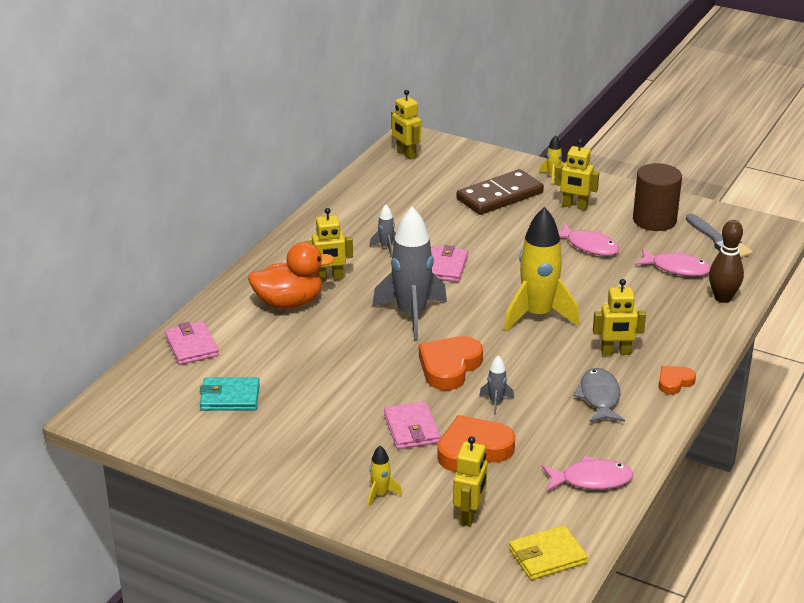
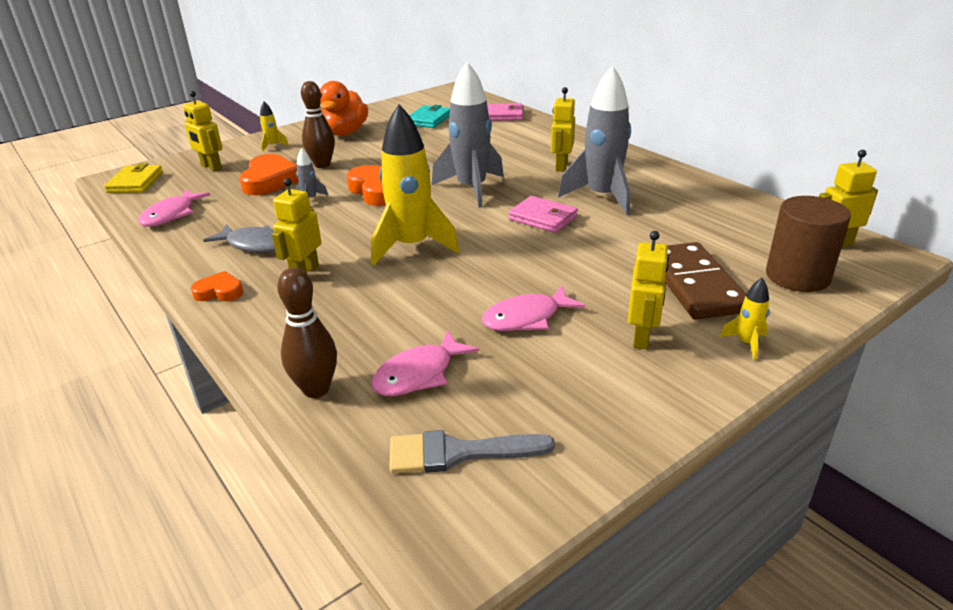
camera: 115 degrees right, 0 degrees up
(289, 303) = (534, 148): orange duck -> orange duck (345, 132)
(386, 247) = (602, 197): grey rocket -> grey rocket, size x2.34
(411, 429) = (322, 165): pink wallet -> brown bowling pin
(574, 206) = (642, 337): yellow robot -> yellow robot turned 150 degrees clockwise
(654, 220) = (563, 402): brown cylinder -> brown cylinder (797, 276)
(674, 382) = (219, 292): orange heart -> orange heart turned 75 degrees counterclockwise

